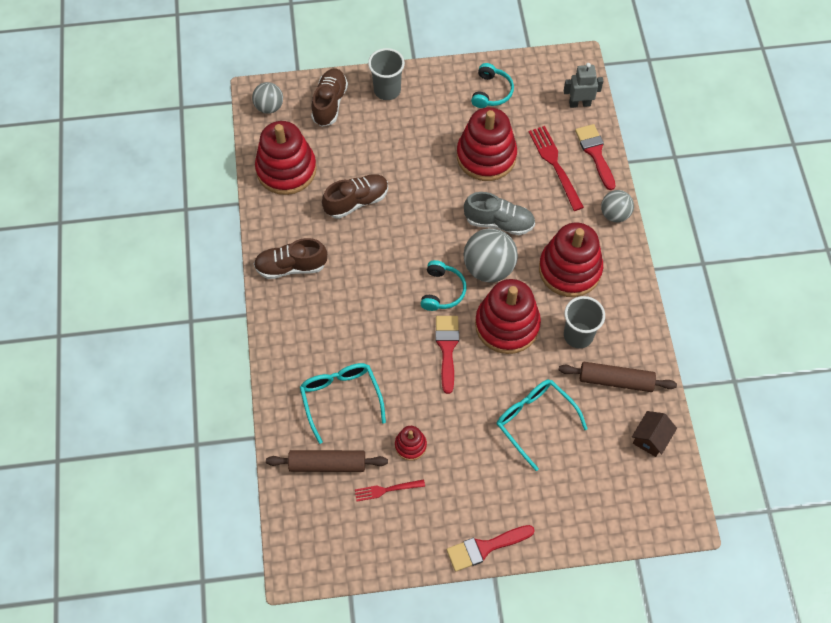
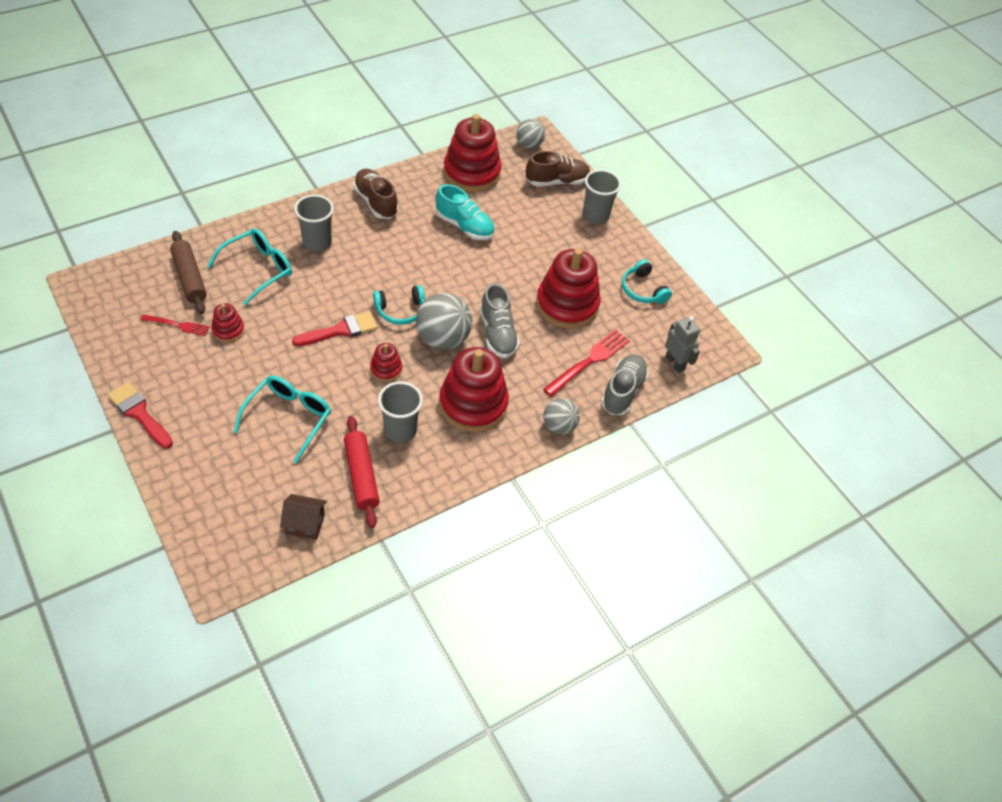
camera: 60 degrees right, 10 degrees down
(325, 335) = (317, 242): none -> grey cup
(356, 201) = (464, 226): brown shoe -> turquoise shoe
(387, 490) = (177, 325): red fork -> red fork turned 135 degrees clockwise
(491, 92) = (643, 290): turquoise headphones -> turquoise headphones turned 75 degrees clockwise
(507, 325) = (386, 369): red stacking toy -> red stacking toy, size x0.47
(595, 153) = (623, 391): red brush -> grey shoe
(615, 380) = (361, 475): brown rolling pin -> red rolling pin

